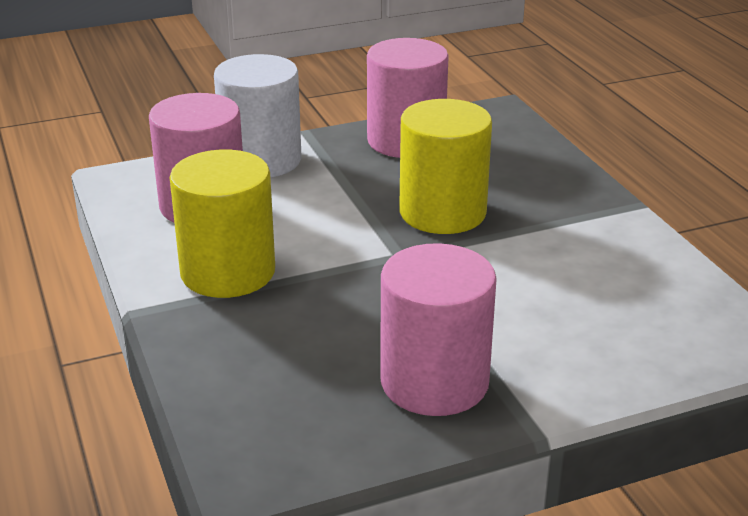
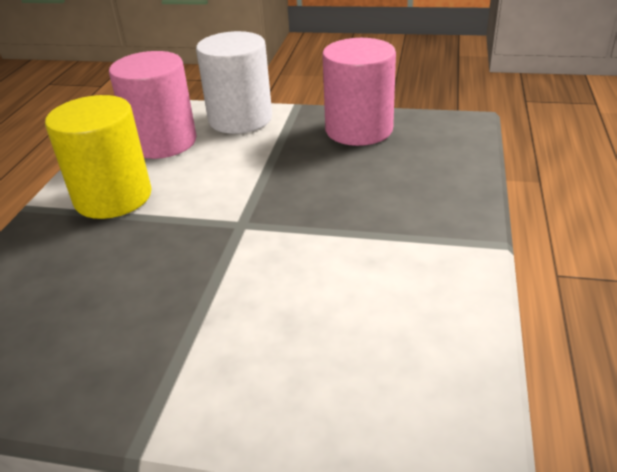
camera: 35 degrees right, 5 degrees up
(434, 382) = (123, 352): pink cylinder -> none
(442, 213) = (315, 197): yellow cylinder -> none

